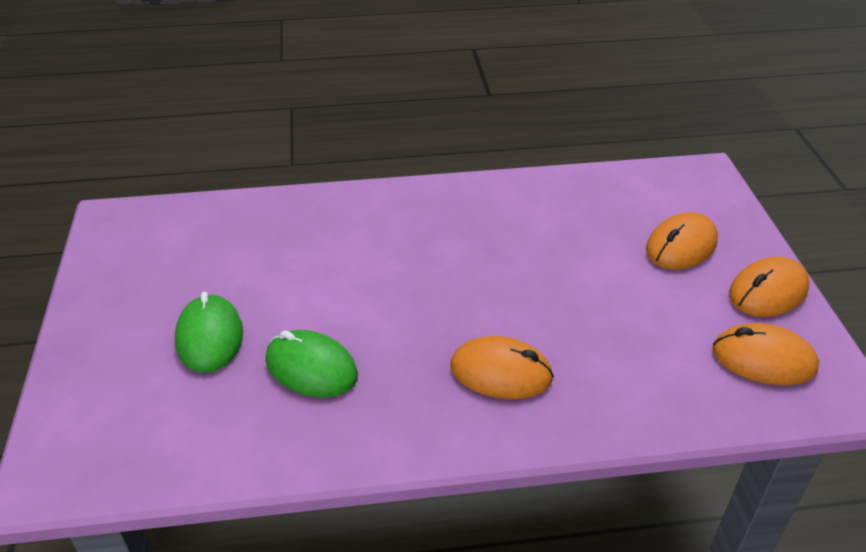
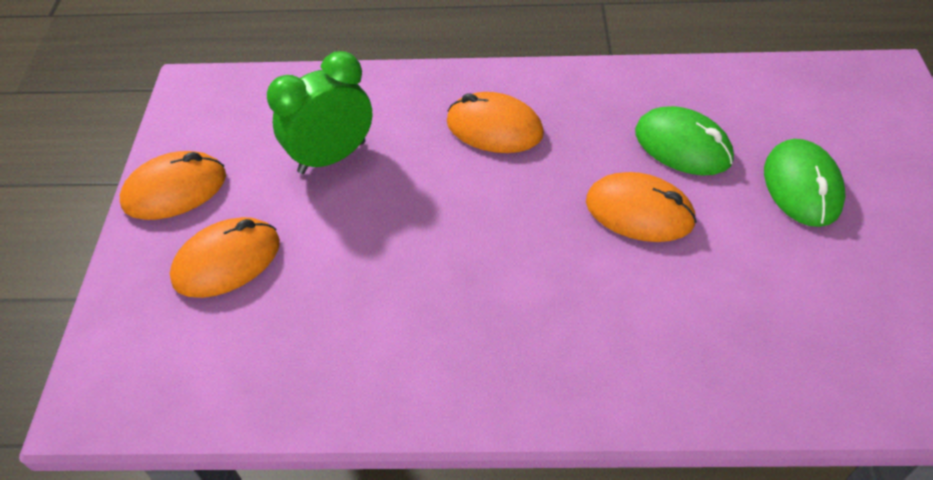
camera: 170 degrees left, 10 degrees up
(648, 330) = (332, 157): none -> green clock
(763, 359) = (239, 121): orange mouse -> orange mouse (639, 212)

